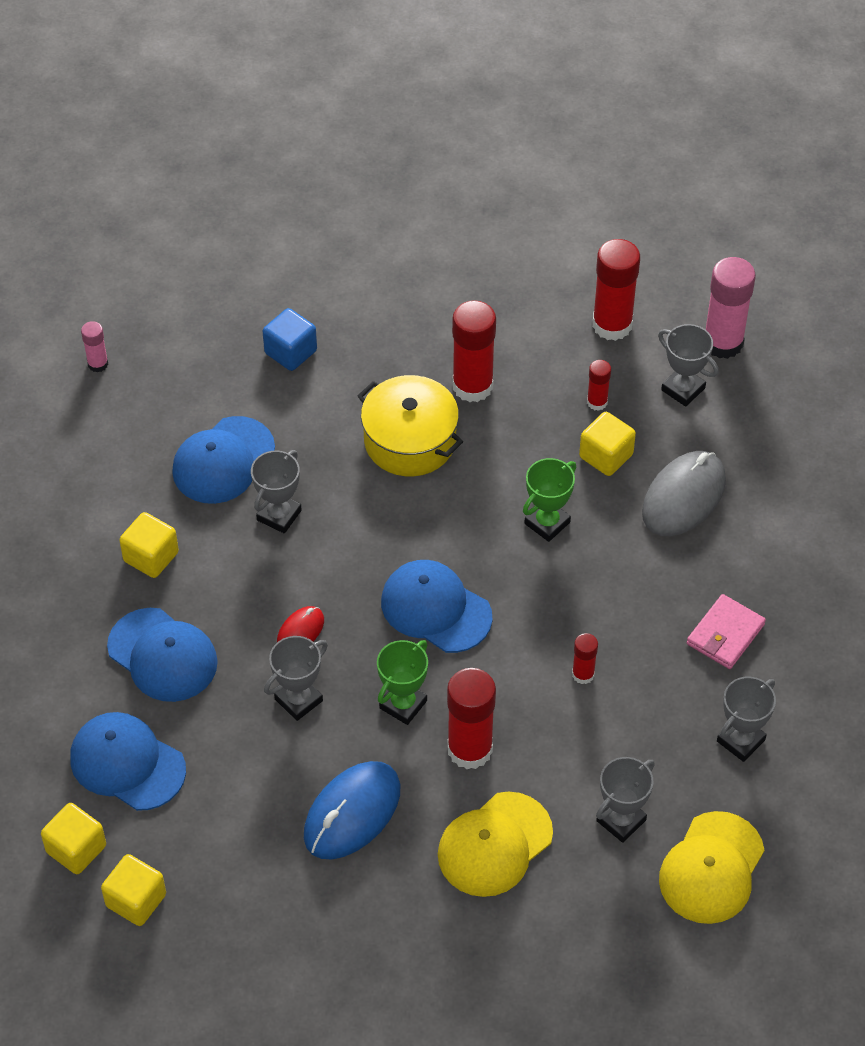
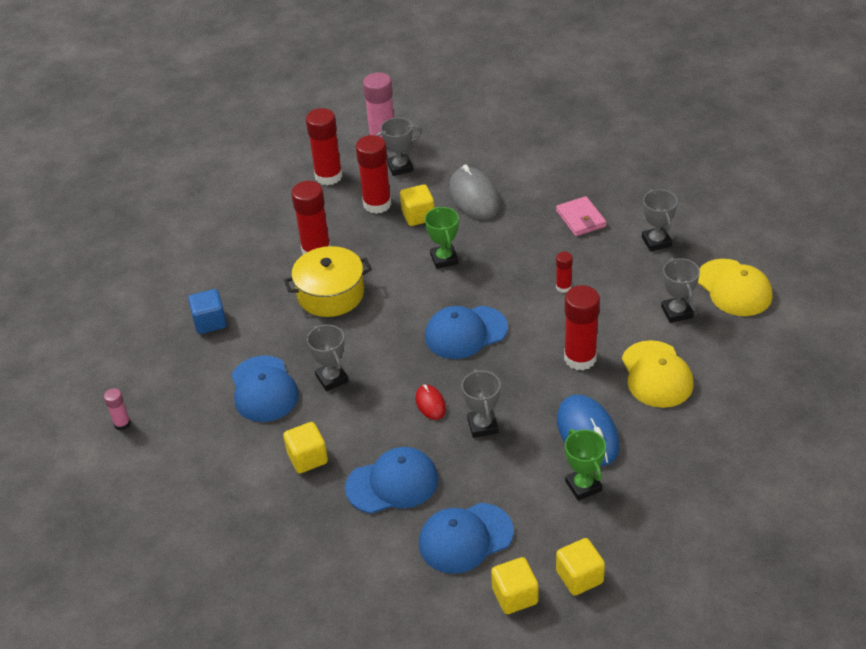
camera: 55 degrees left, 10 degrees down
(403, 704) = (524, 376): green trophy -> green trophy (583, 486)
(597, 402) = (377, 204): red glue stick -> red glue stick, size x1.97

